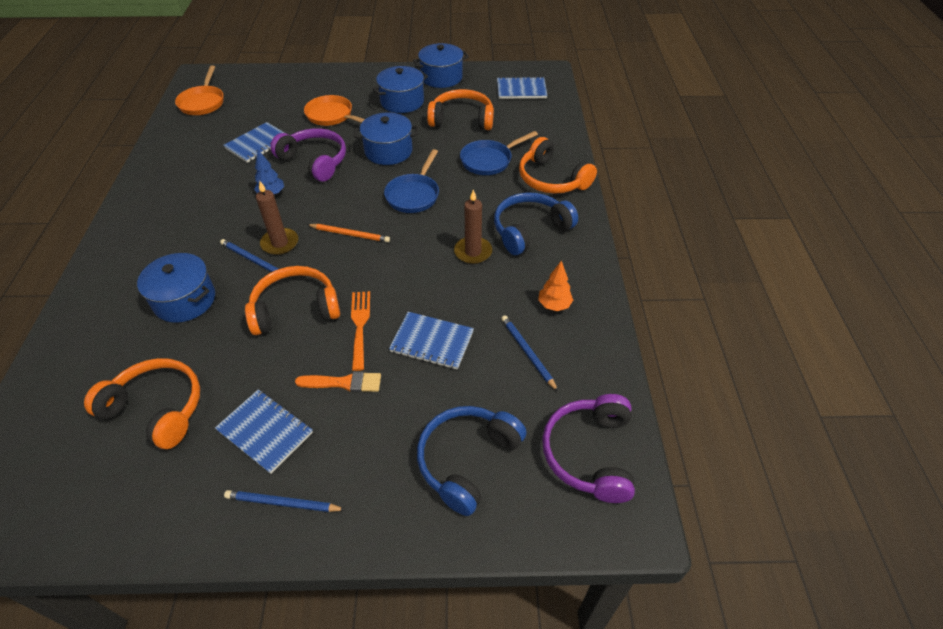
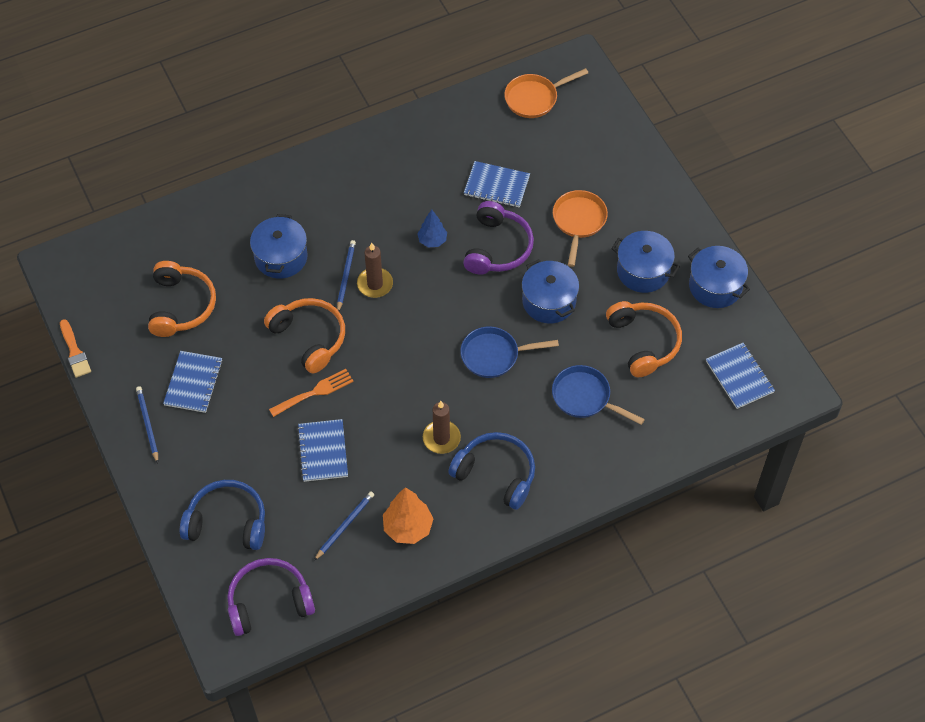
camera: 65 degrees right, 10 degrees up
(344, 383) = (256, 410): orange brush -> orange brush (75, 352)
(350, 234) = (413, 331): orange pencil -> none
(551, 179) = (585, 466): orange headphones -> none
(554, 305) = (408, 528): orange tree -> orange tree, size x1.54

